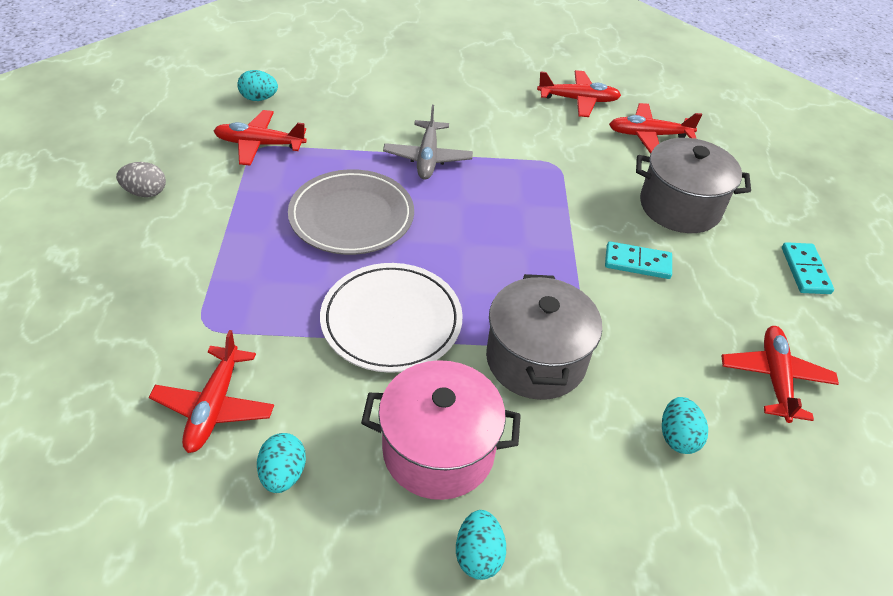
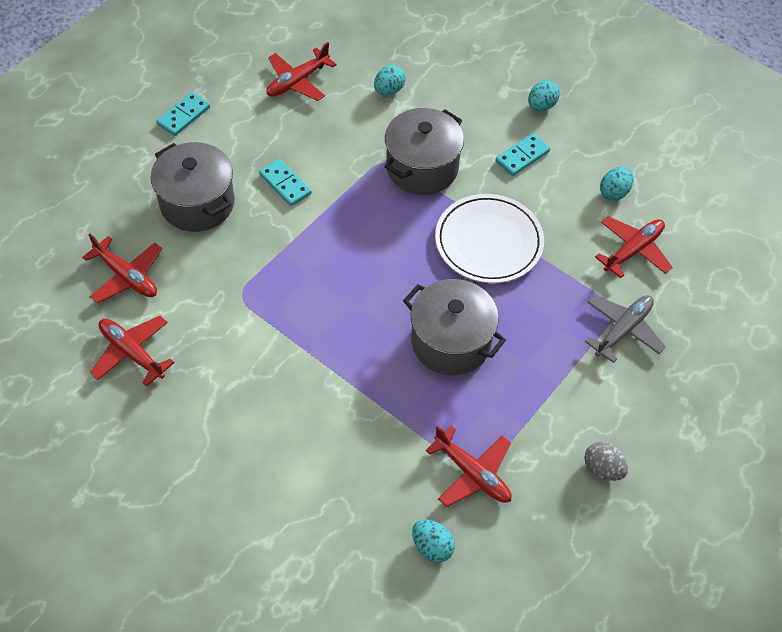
camera: 140 degrees left, 10 degrees up
(351, 216) = (451, 342): grey plate -> grey pot
(427, 158) = (339, 366): grey plane -> grey plane (623, 330)
(438, 450) = (522, 156): pink pot -> turquoise domino

